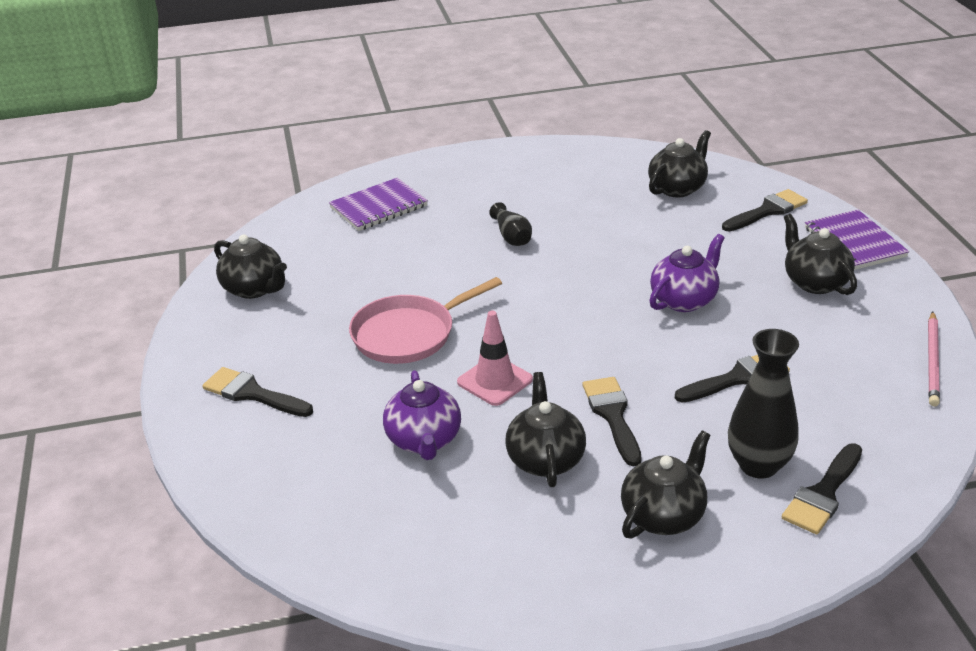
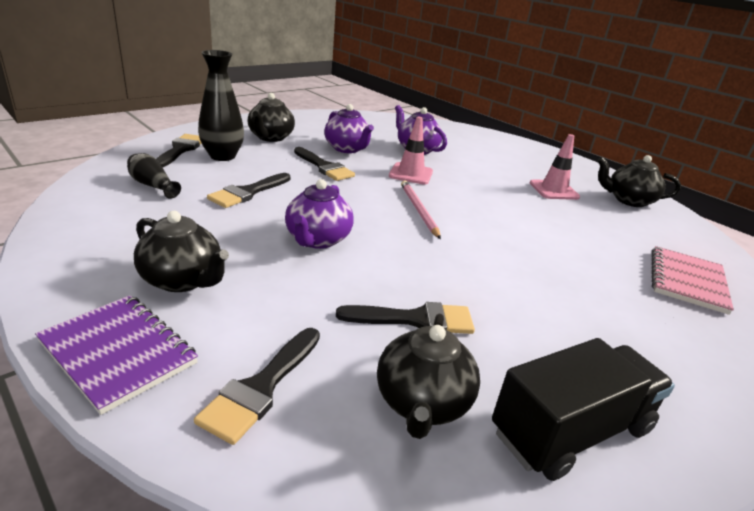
camera: 145 degrees right, 5 degrees down
(252, 393) = (526, 156): black brush -> black brush (415, 319)
(327, 320) = (554, 190): none -> pink traffic cone
(379, 207) = (687, 281): purple notebook -> pink notebook
(408, 334) = (494, 189): pink pan -> none
(512, 236) = (530, 273): black vase -> black vase (152, 185)
(545, 459) = (347, 149): black teapot -> purple teapot
(605, 165) = (571, 431): none -> black truck
(932, 361) = (67, 223): pink pencil -> pink pencil (418, 210)

